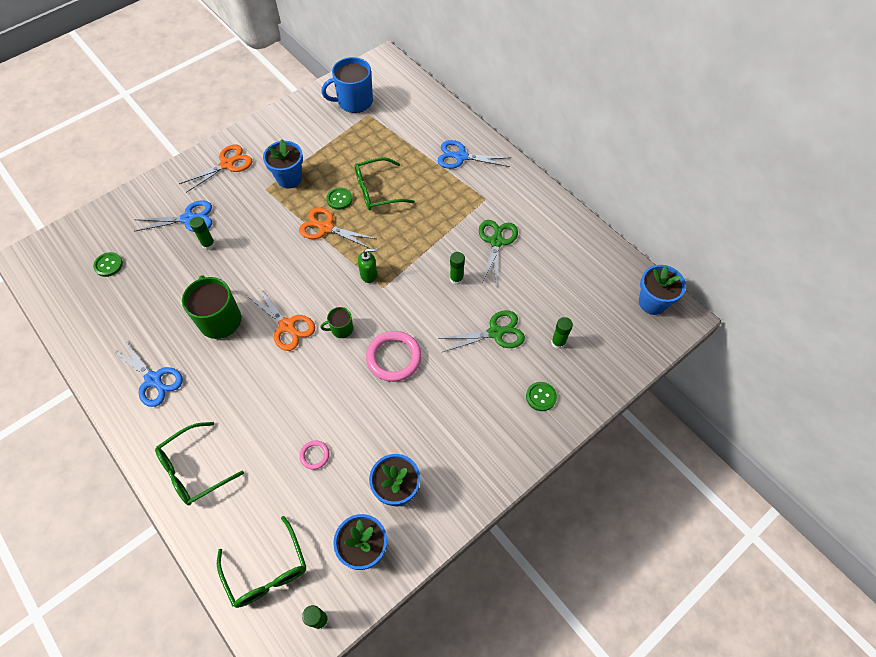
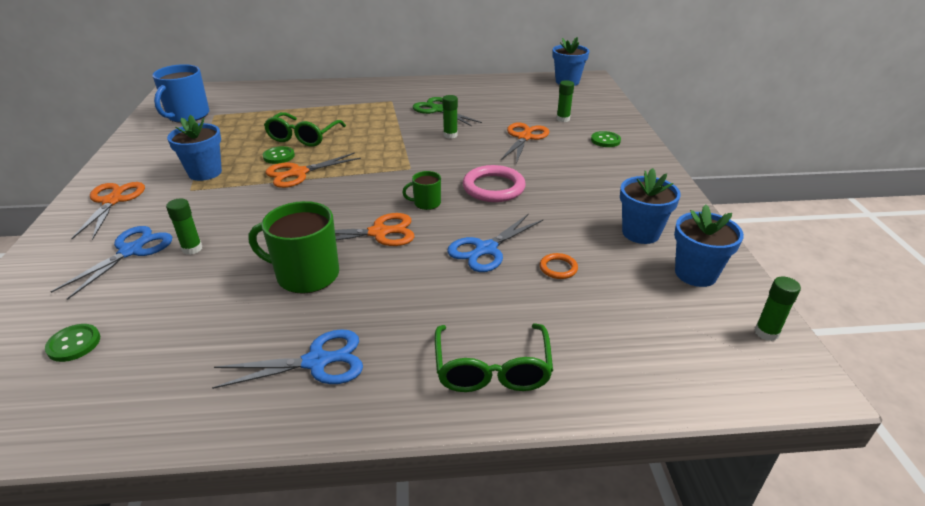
camera: 55 degrees left, 25 degrees down
(267, 571) = (682, 353): green glasses -> none
(314, 455) = (558, 268): pink ring -> orange ring
(341, 329) = (426, 203): green mug -> green mug turned 60 degrees clockwise
(369, 274) = (386, 170): green soap dispenser -> none
(461, 157) = (335, 96): blue scissors -> blue scissors (486, 249)
(495, 333) = (524, 137): green scissors -> orange scissors

